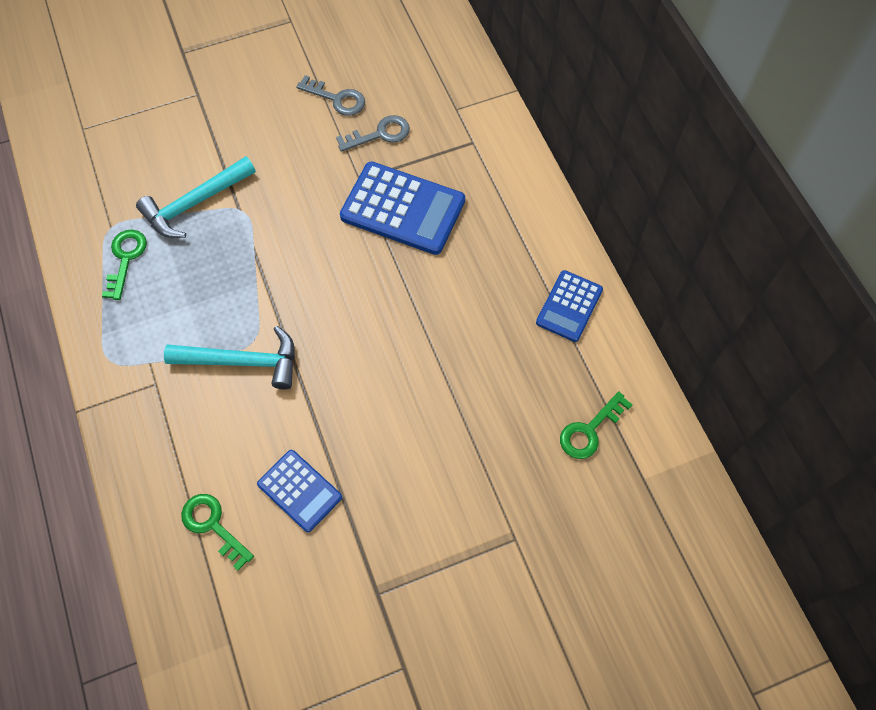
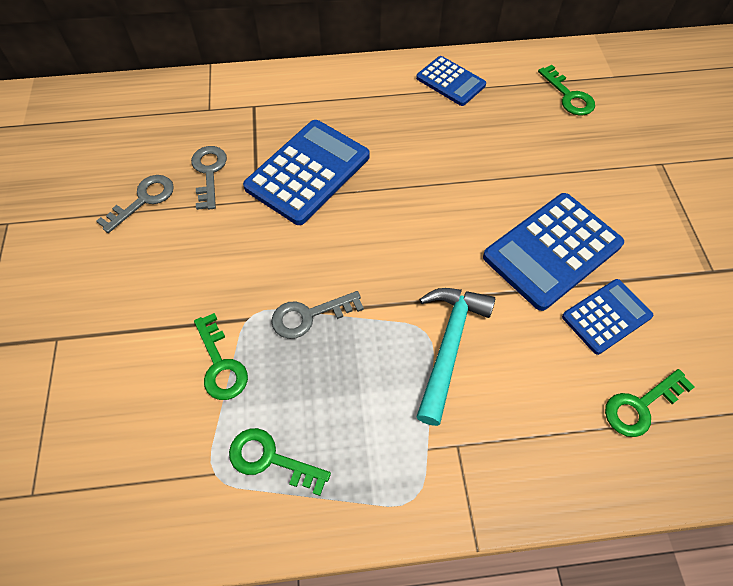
camera: 75 degrees left, 5 degrees down
(195, 203) = (220, 364): turquoise hammer -> green key
(250, 251) = (309, 316): none -> grey key
(364, 435) = (552, 251): none -> blue calculator

